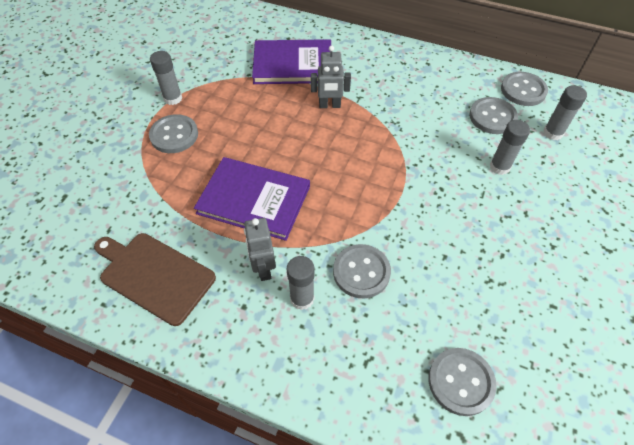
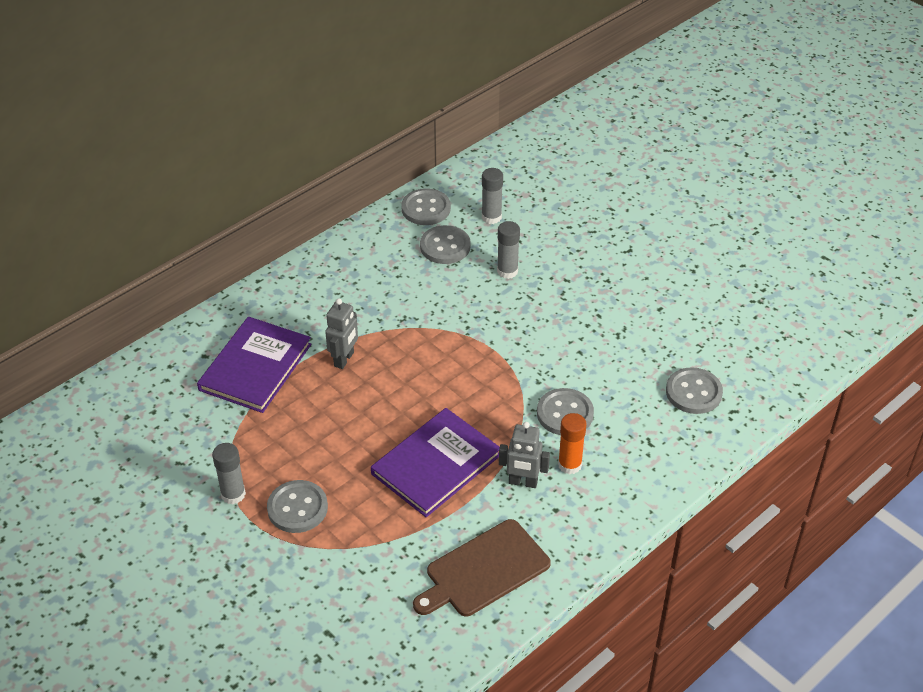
camera: 65 degrees left, 10 degrees down
(302, 298) = (569, 465): grey glue stick -> orange glue stick

